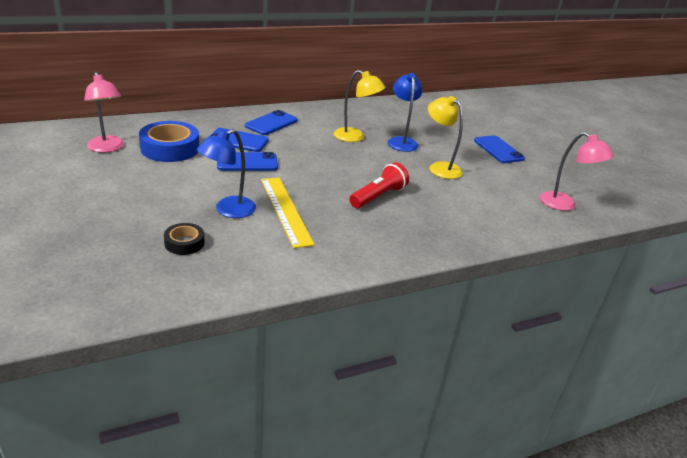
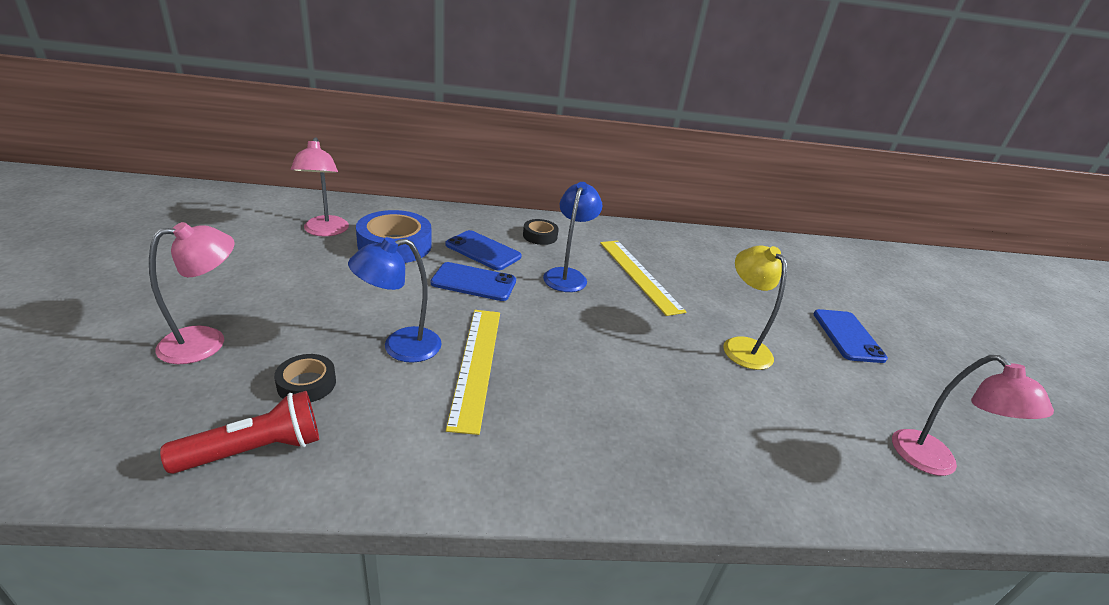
camera: 20 degrees right, 0 degrees up
(90, 234) = (206, 341): none -> pink lamp
(271, 123) = (540, 236): blue phone -> black tape
(355, 137) = (639, 275): yellow lamp -> yellow ruler
(378, 196) = (623, 373): red flashlight -> red flashlight (256, 450)
(401, 141) = (702, 294): blue lamp -> blue lamp (567, 275)

